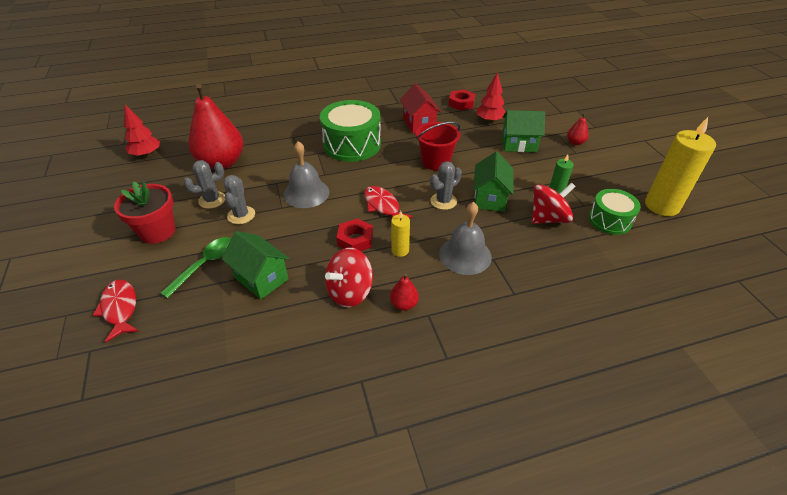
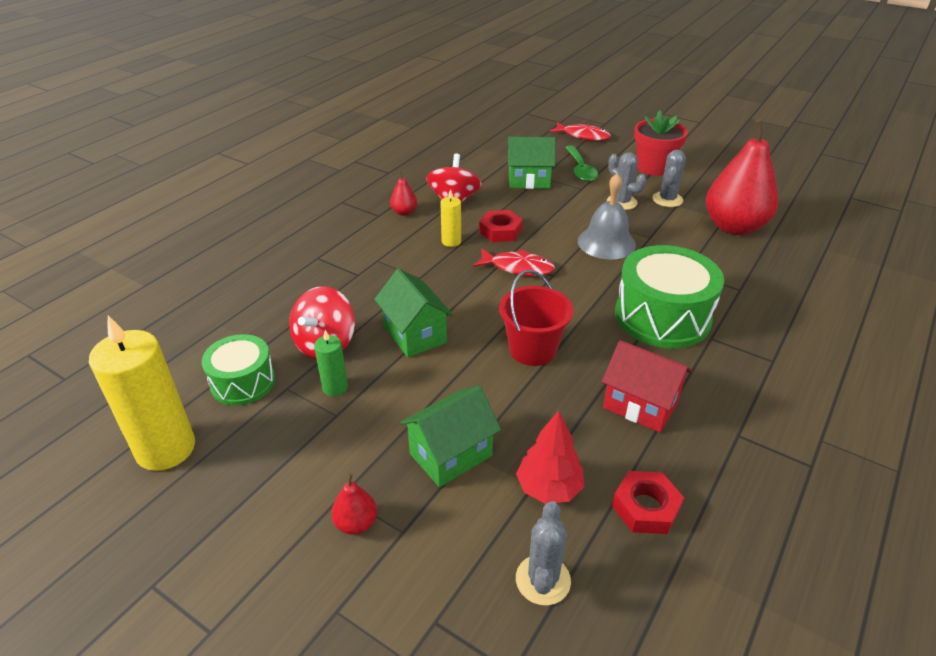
camera: 140 degrees right, 5 degrees down
(146, 154) = (807, 200): red tree -> none
(443, 201) = (463, 304): grey cactus -> grey cactus (543, 580)
(465, 255) = (388, 265): grey bell -> none

